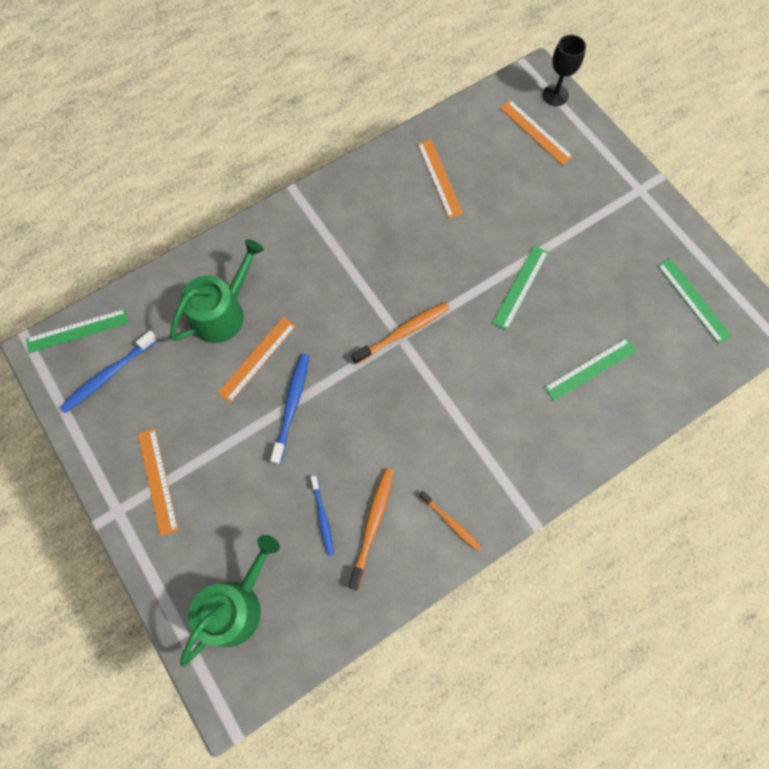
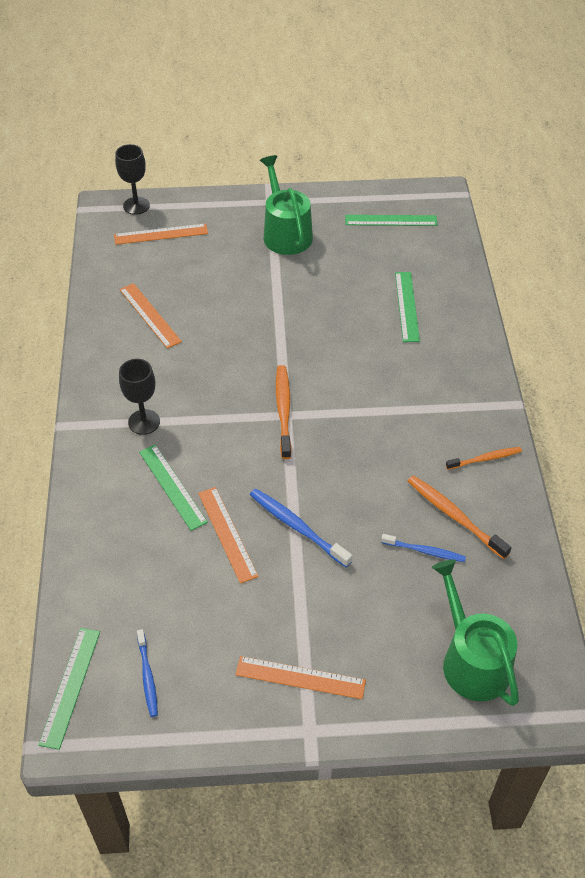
camera: 60 degrees left, 20 degrees down
(108, 375) = (147, 677): blue toothbrush -> blue toothbrush, size x0.65
(222, 312) = (154, 541): green watering can -> green watering can (285, 233)
(328, 239) = (144, 422): none -> black goblet
(439, 178) = (149, 315): orange ruler -> orange ruler turned 45 degrees clockwise
(520, 287) = (300, 313): green ruler -> green ruler (172, 486)

